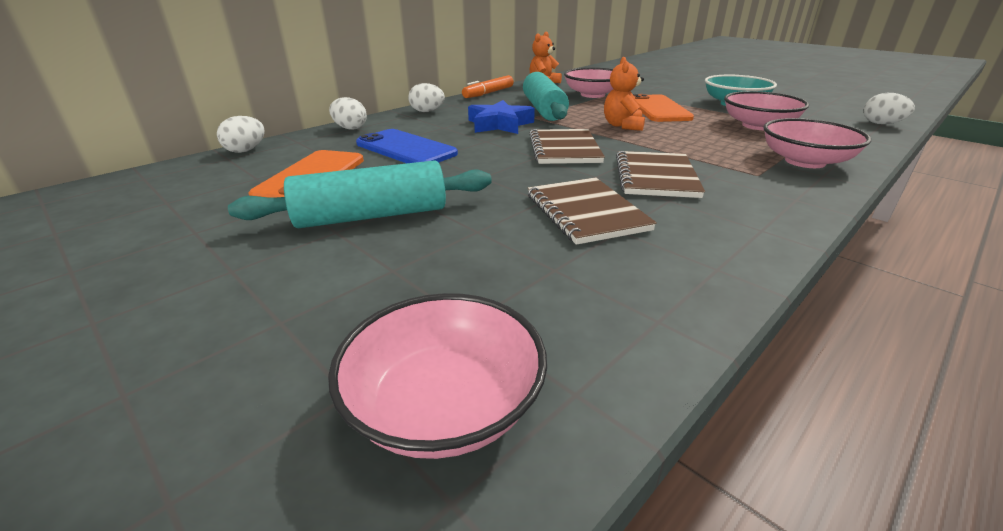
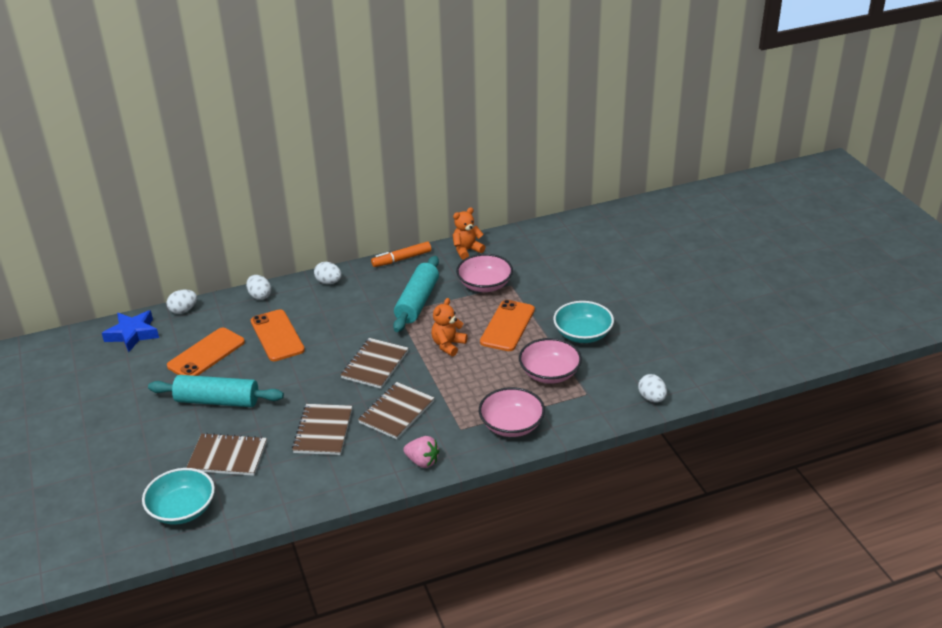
camera: 25 degrees right, 5 degrees up
(406, 149) = (277, 336): blue phone -> orange phone
(444, 405) = (182, 509): pink bowl -> turquoise bowl
(460, 277) = (228, 456): none -> brown notebook
(499, 124) = (363, 318): blue star -> blue star (132, 334)
(776, 211) = (422, 461): none -> pink strawberry

